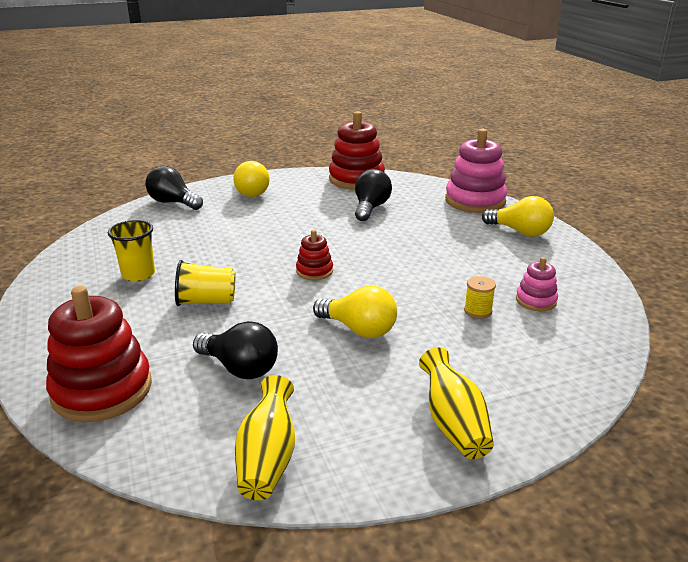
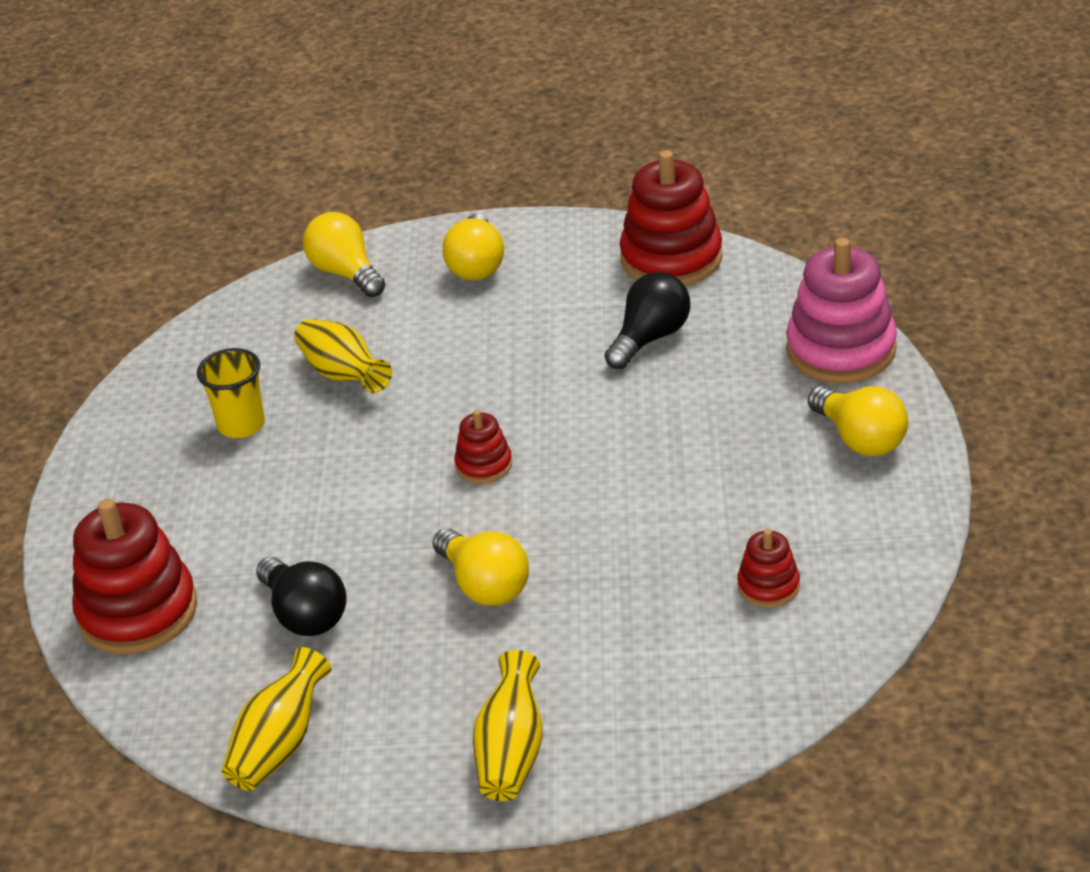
camera: 25 degrees right, 10 degrees up
(173, 203) = (346, 273): black light bulb -> yellow light bulb
(196, 243) = (343, 375): none -> yellow vase
(206, 301) = (310, 494): yellow cup -> none
(478, 311) = (668, 587): yellow spool -> none
(536, 301) = (768, 586): pink stacking toy -> red stacking toy

